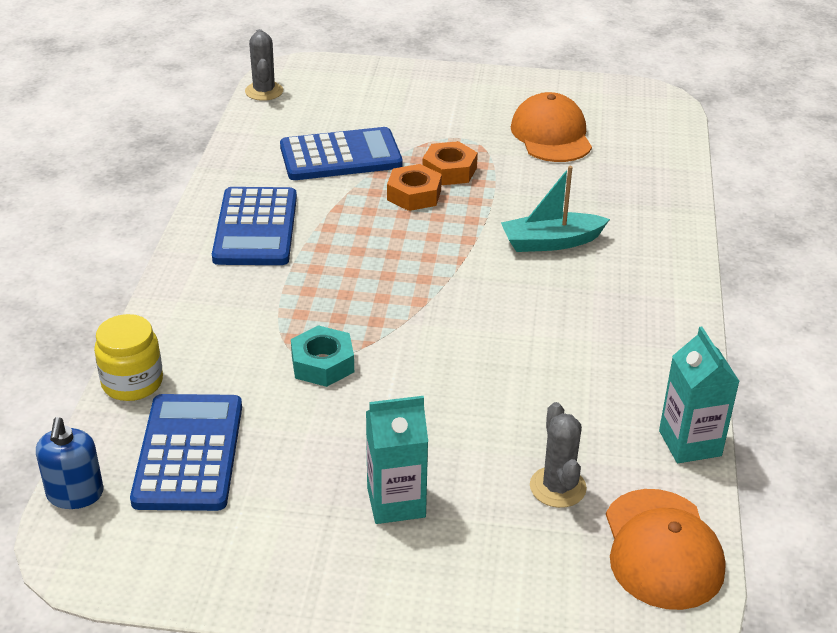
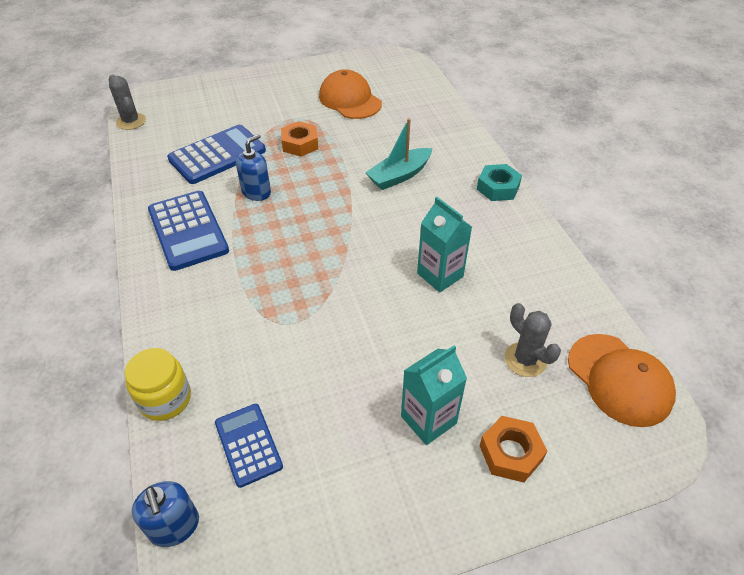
camera: 25 degrees left, 10 degrees up
(189, 453) = (248, 444): blue calculator -> blue calculator, size x0.61
(322, 364) = (304, 325): turquoise nut -> turquoise nut (498, 188)
(360, 210) = (256, 192): none -> blue soap dispenser
(414, 195) = (287, 169): orange nut -> orange nut (510, 453)
(690, 443) = (580, 292): turquoise carton -> turquoise carton (440, 275)

